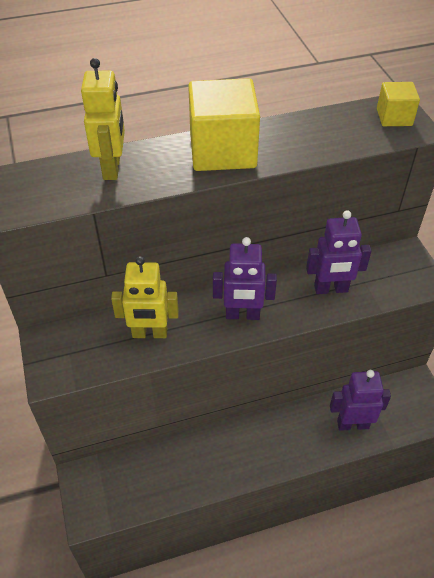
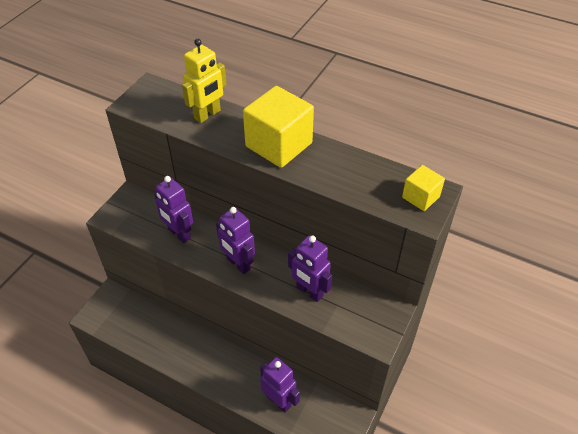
camera: 45 degrees right, 0 degrees up
(149, 333) = (179, 234): yellow robot -> purple robot

